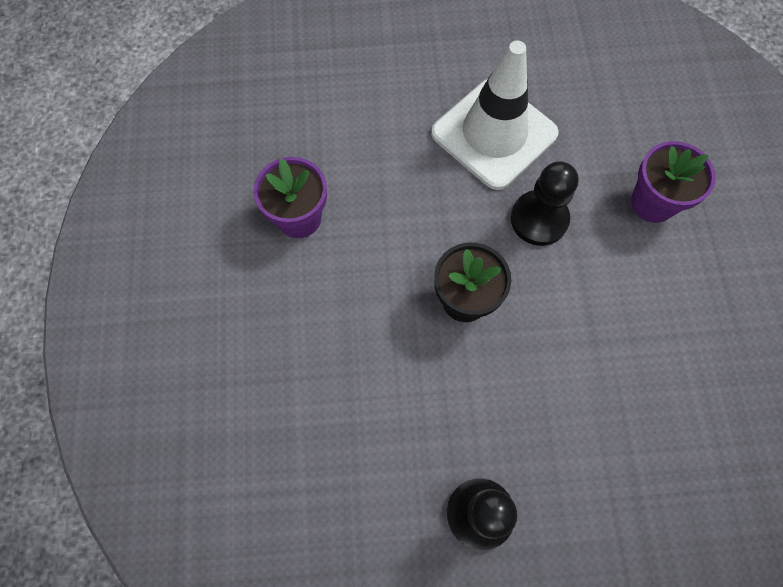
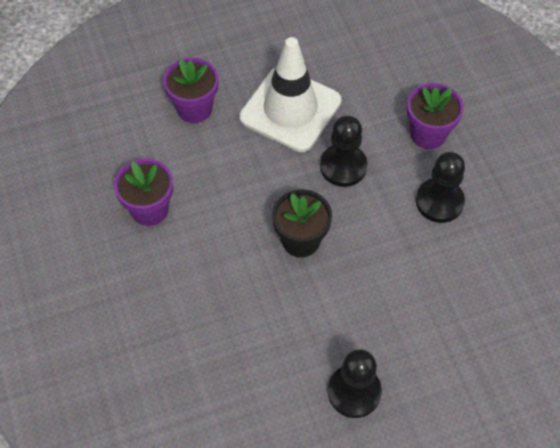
camera: 15 degrees left, 10 degrees down
(383, 107) = (194, 108): none -> purple flower pot
(646, 292) = (439, 202): none -> black pawn

